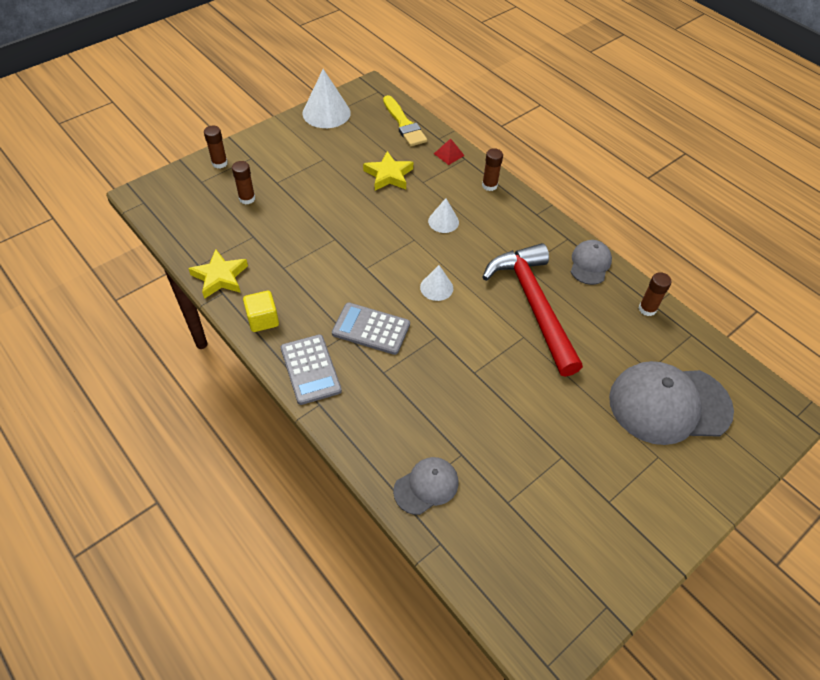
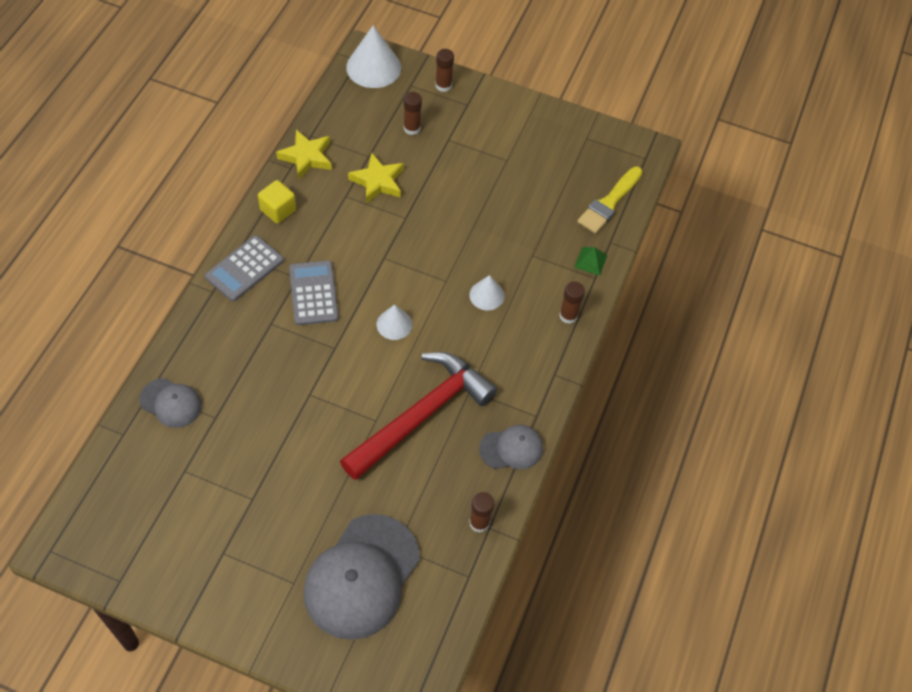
camera: 60 degrees right, 5 degrees up
(326, 113) = (576, 131): white cone -> white cone (373, 67)
(389, 175) = (521, 222): yellow star -> yellow star (378, 181)
(449, 154) = (591, 261): red pyramid -> green pyramid
(669, 404) = (362, 576): grey cap -> grey cap turned 120 degrees counterclockwise

